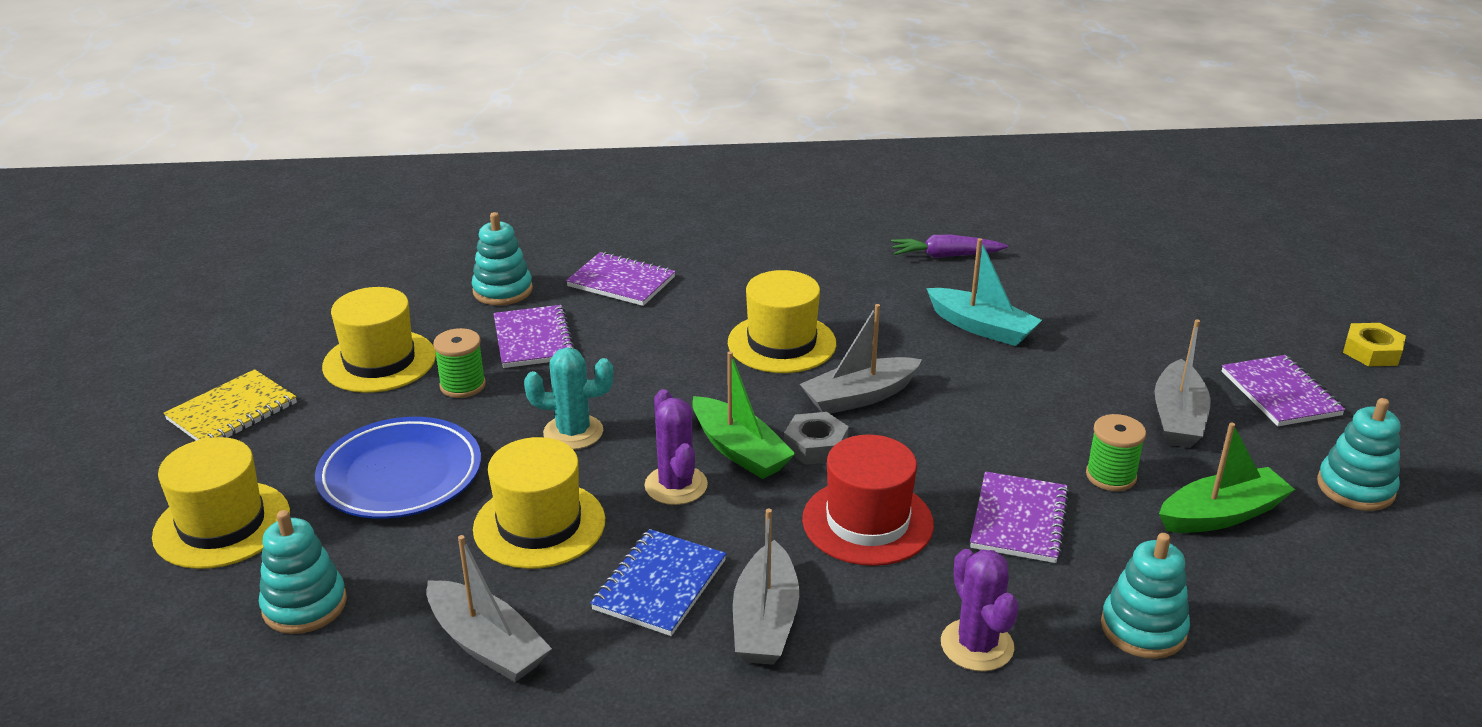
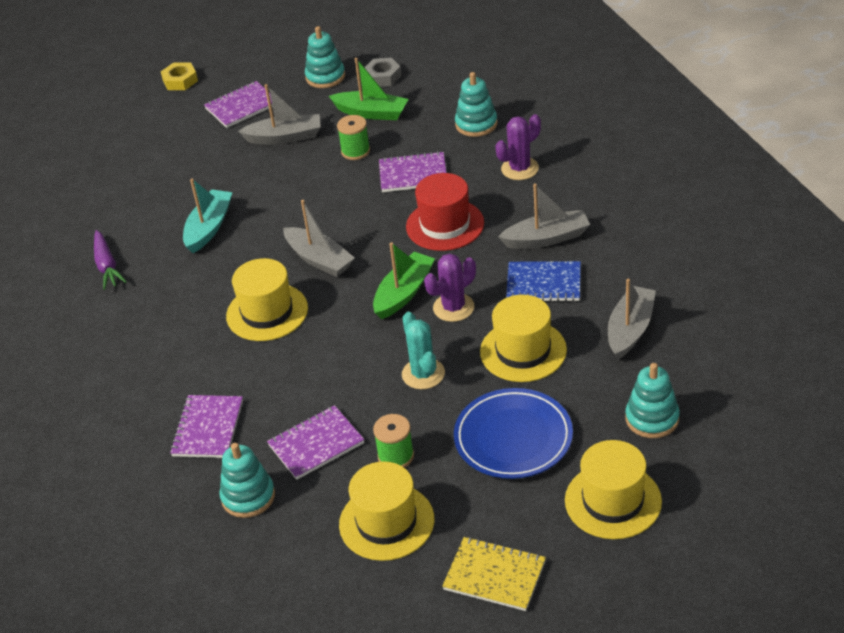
camera: 105 degrees left, 10 degrees up
(815, 445) = (382, 263): grey nut -> grey nut (382, 77)
(1221, 515) = (371, 113): green boat -> green boat turned 150 degrees clockwise

